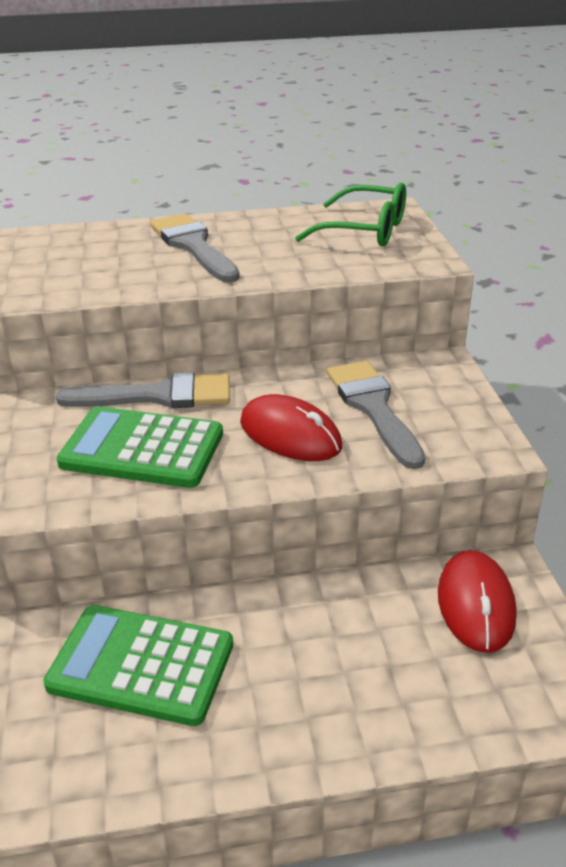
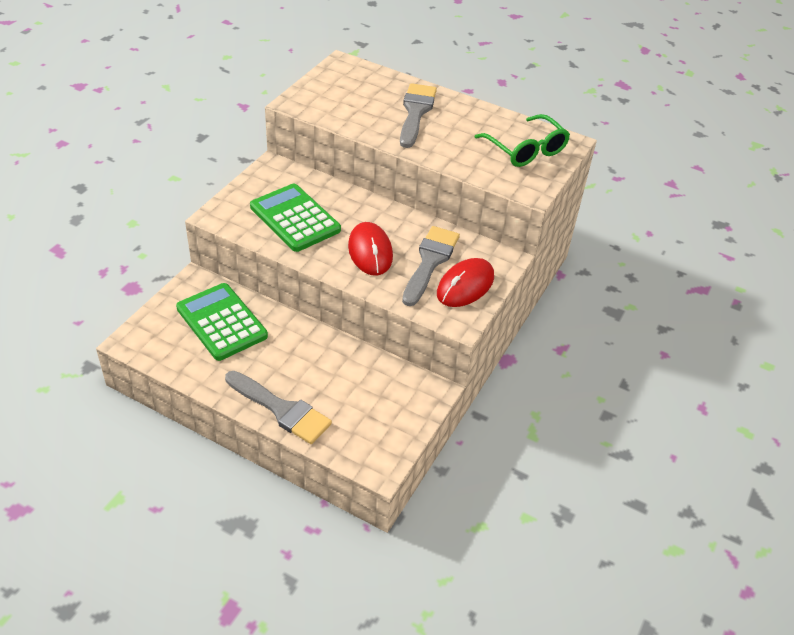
camera: 35 degrees right, 10 degrees up
(158, 396) = (334, 194): grey brush -> grey brush (281, 409)
(475, 604) = (393, 394): red mouse -> red mouse (465, 285)

